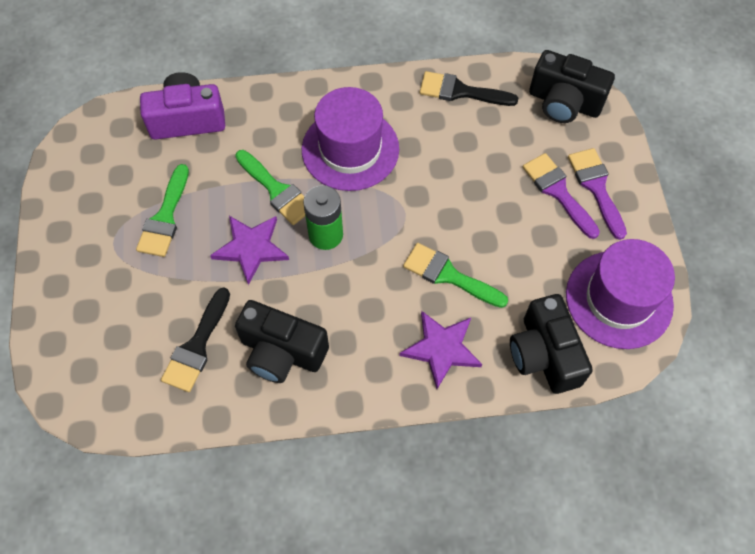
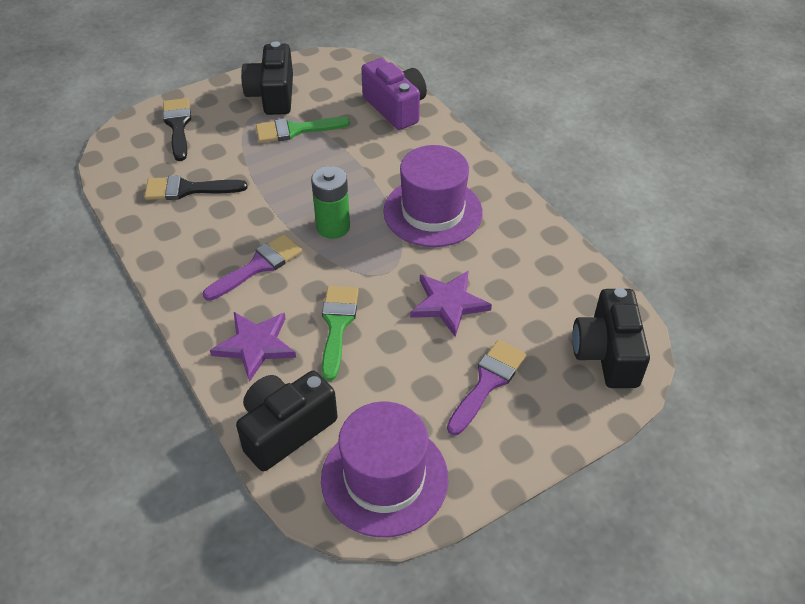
camera: 65 degrees right, 15 degrees down
(251, 248) = (294, 187): purple star -> purple star (448, 304)
(276, 190) = (359, 182): green brush -> none
(282, 352) = (204, 240): black camera -> black camera (272, 95)
(460, 91) = (556, 266): black brush -> black brush (178, 125)
(596, 187) = (515, 415): purple brush -> purple brush (258, 266)

